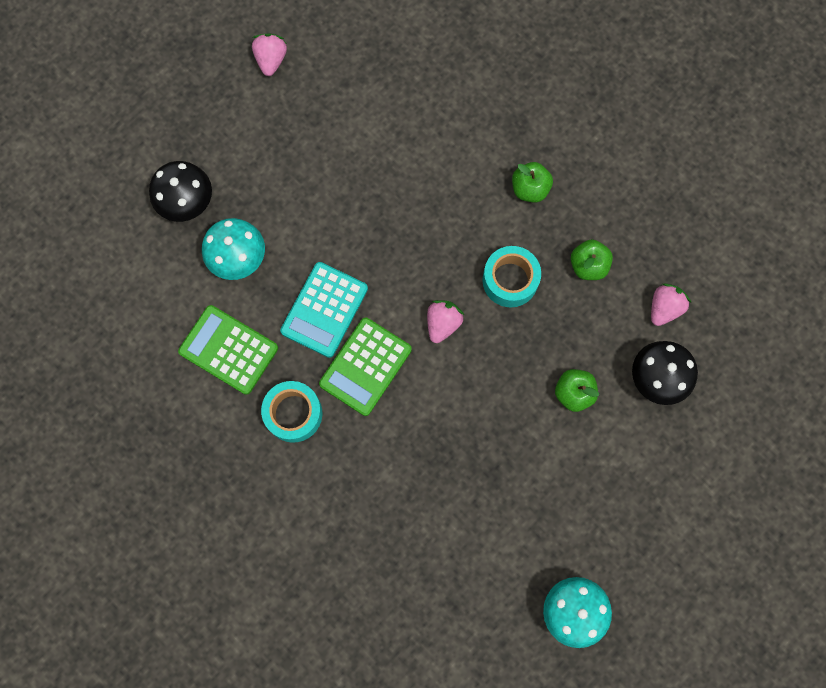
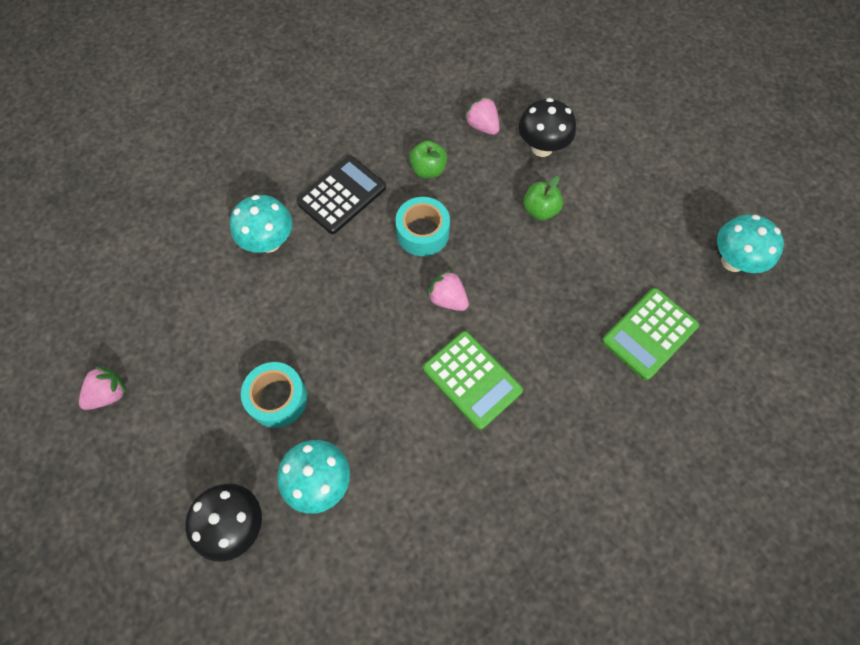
camera: 75 degrees left, 10 degrees down
(228, 350) = (417, 517): green calculator -> green calculator (649, 333)
(271, 60) = (109, 394): pink strawberry -> pink strawberry turned 120 degrees clockwise
(293, 413) = (504, 463): turquoise tape -> turquoise tape (278, 398)
(324, 310) = (402, 405): turquoise calculator -> none
(456, 138) = (269, 242): none -> turquoise mushroom
(530, 189) = (342, 195): green apple -> black calculator

